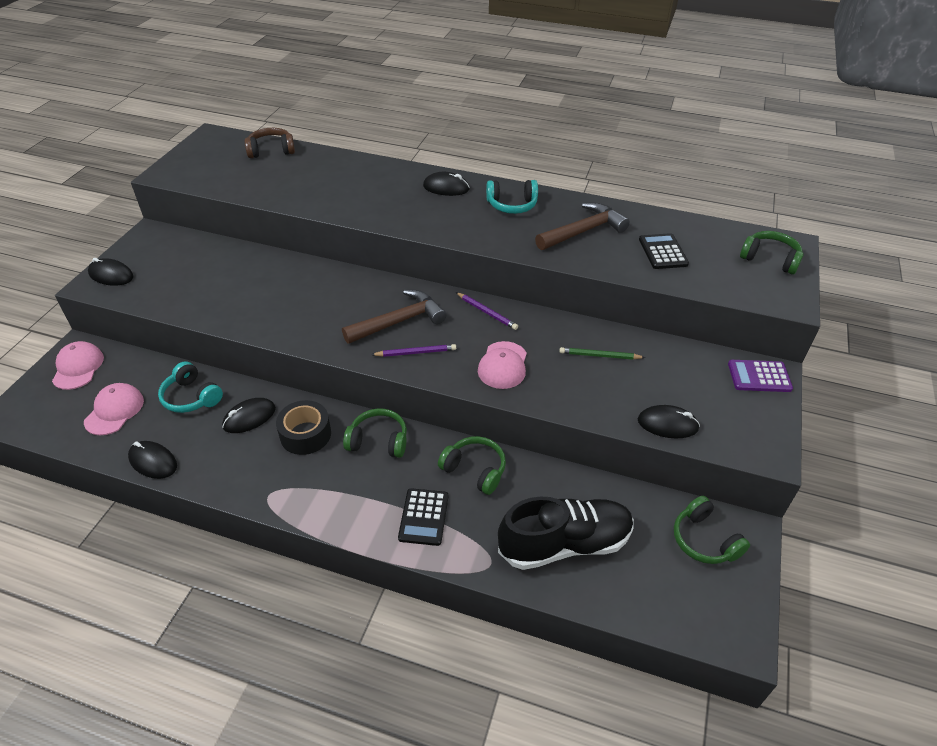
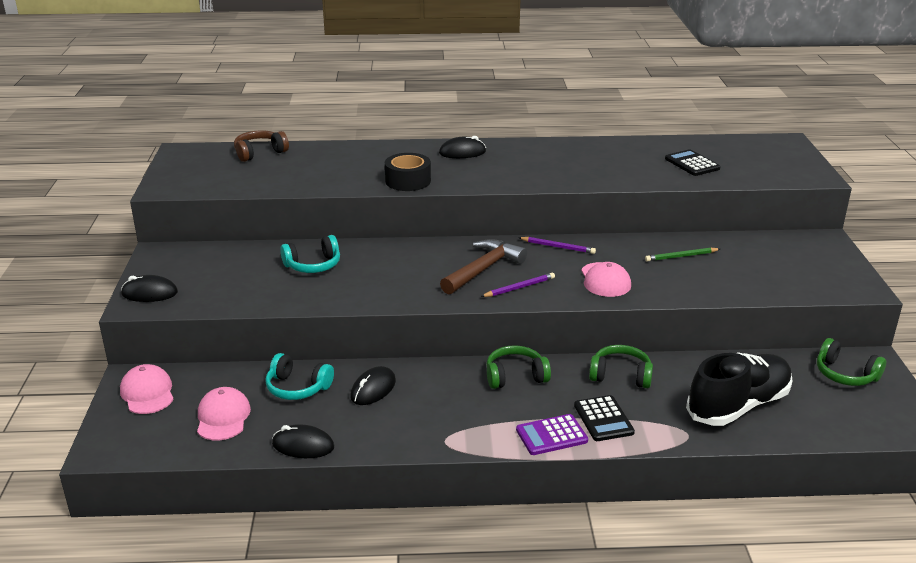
camera: 20 degrees left, 15 degrees down
(305, 434) = (441, 388): black tape -> black tape (408, 181)
(512, 205) = (534, 154): turquoise headphones -> turquoise headphones (313, 265)
(583, 231) = (614, 161): brown hammer -> none
(667, 424) = (773, 289): black mouse -> none
(759, 376) = (818, 243): purple calculator -> purple calculator (551, 435)
(770, 259) = (779, 153): green headphones -> none

